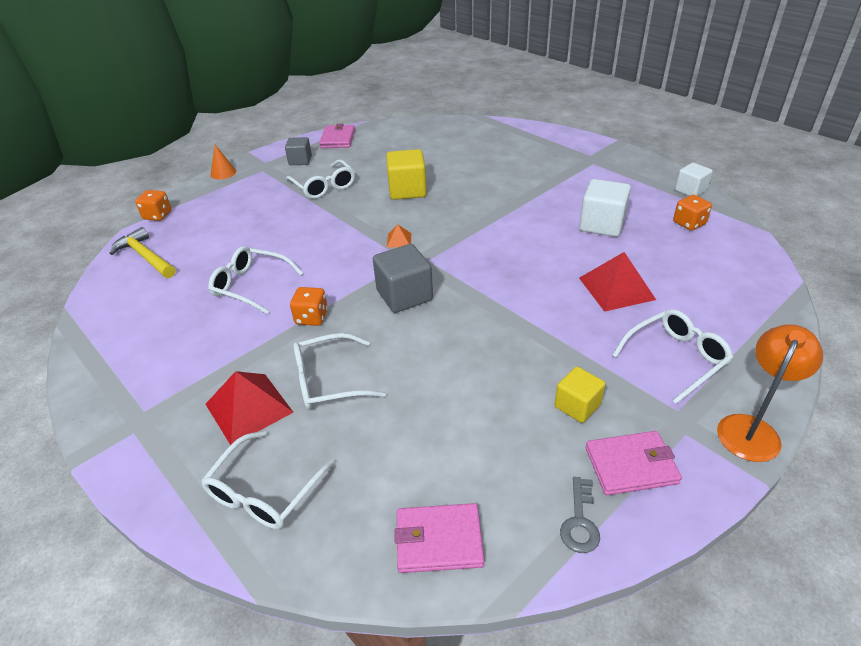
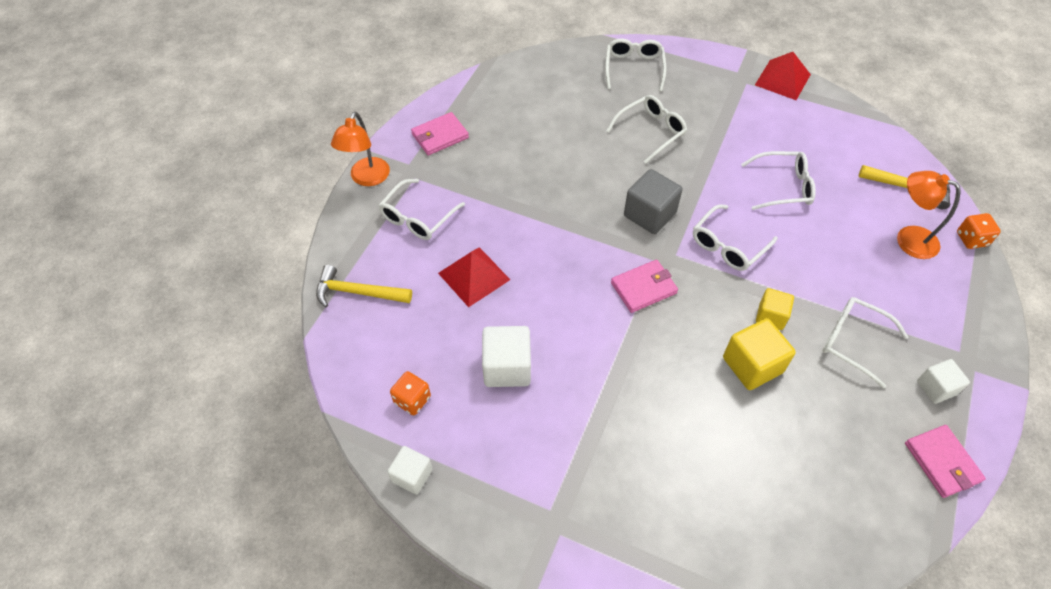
camera: 155 degrees right, 15 degrees up
(202, 226) = (908, 238): none -> orange lamp
(223, 173) = (998, 331): orange cone -> none
(249, 408) = (685, 102): red pyramid -> red pyramid (782, 79)
(300, 161) = (936, 388): grey cube -> white cube
(311, 317) = (705, 173): orange dice -> none
(353, 255) = (728, 245): none -> white glasses
(399, 240) = (701, 278): orange pyramid -> none
(438, 540) = (530, 75): pink wallet -> pink wallet (643, 288)
(577, 406) = (480, 162): yellow cube -> yellow cube (771, 316)
(580, 521) = (462, 102): grey key -> none
(749, 303) = (358, 292): none -> yellow hammer

